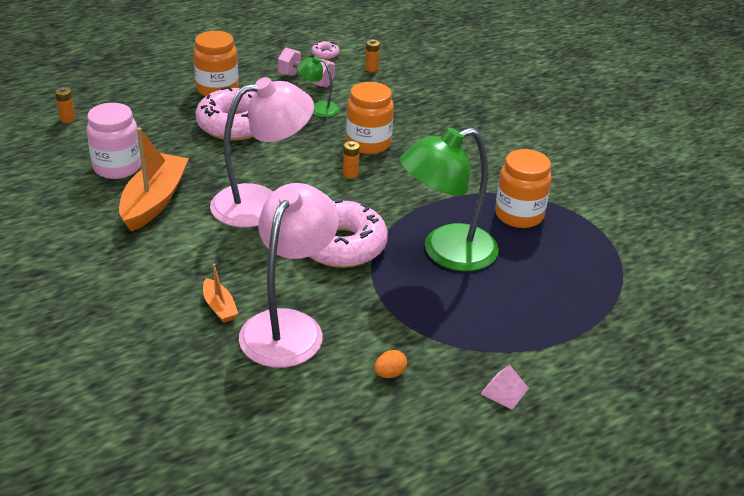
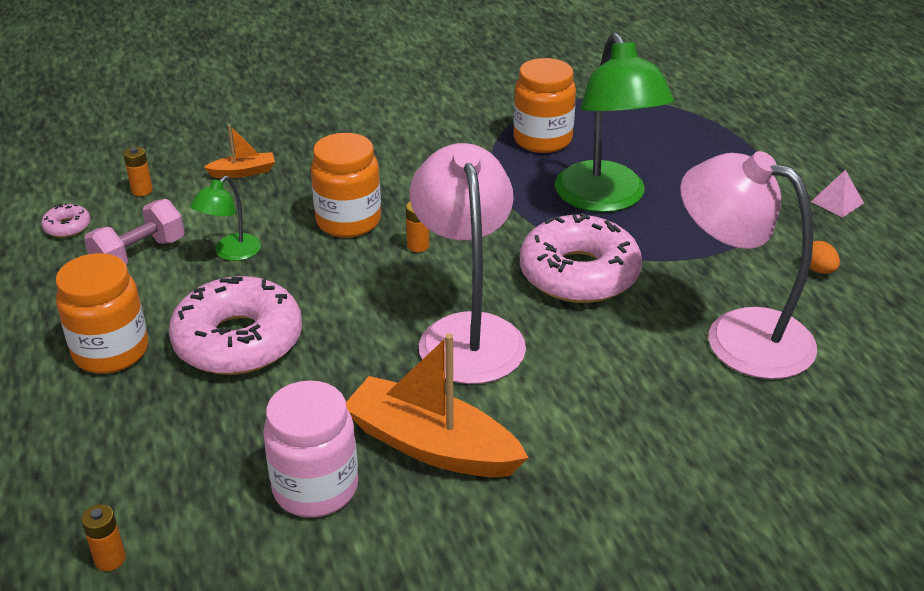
camera: 75 degrees left, 0 degrees up
(219, 307) = (699, 392): orange boat -> orange boat (243, 172)

